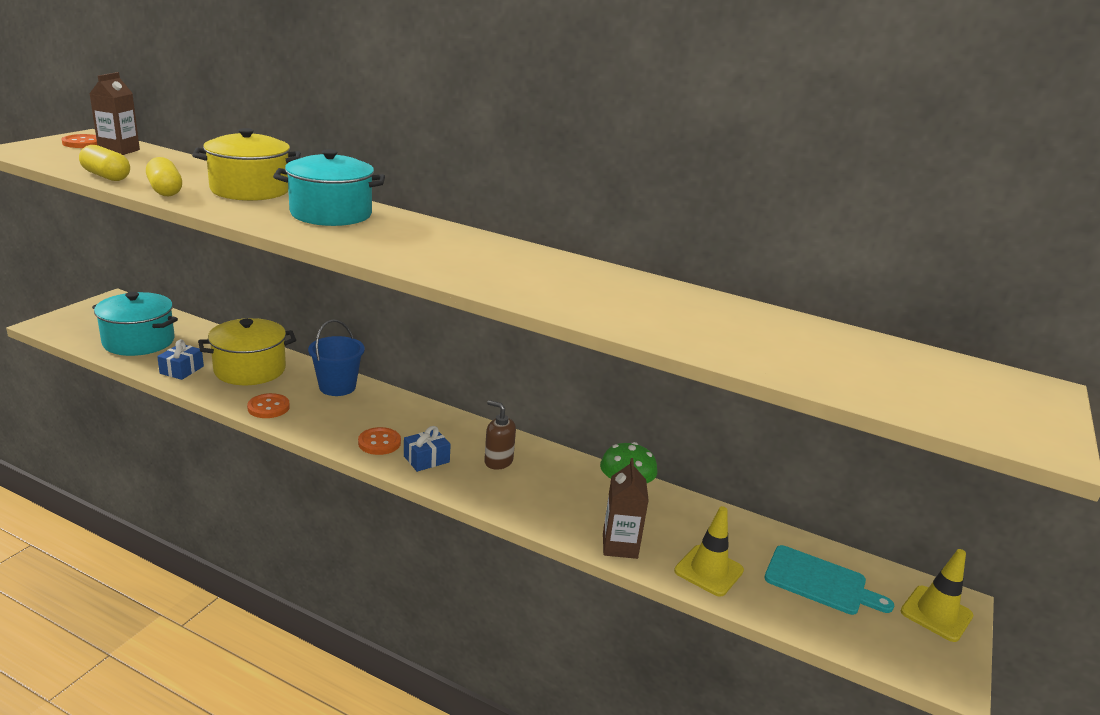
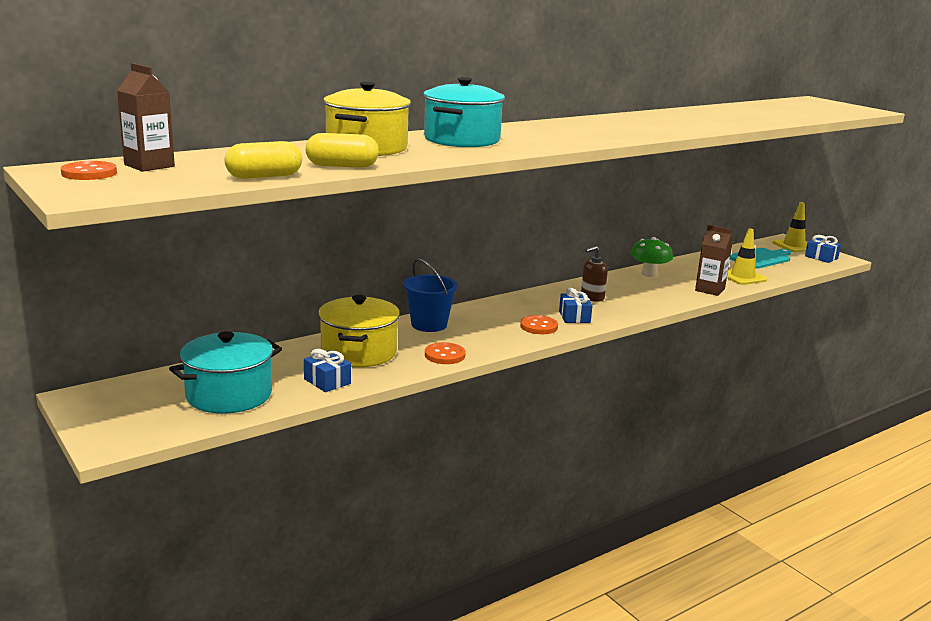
camera: 60 degrees left, 5 degrees down
(919, 651) = (821, 257): none -> blue gift

